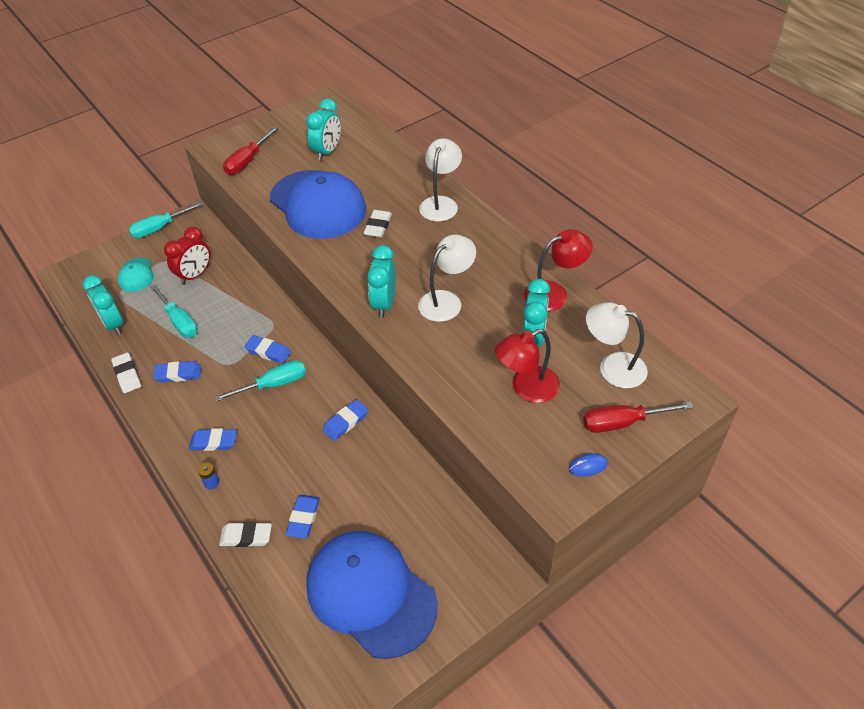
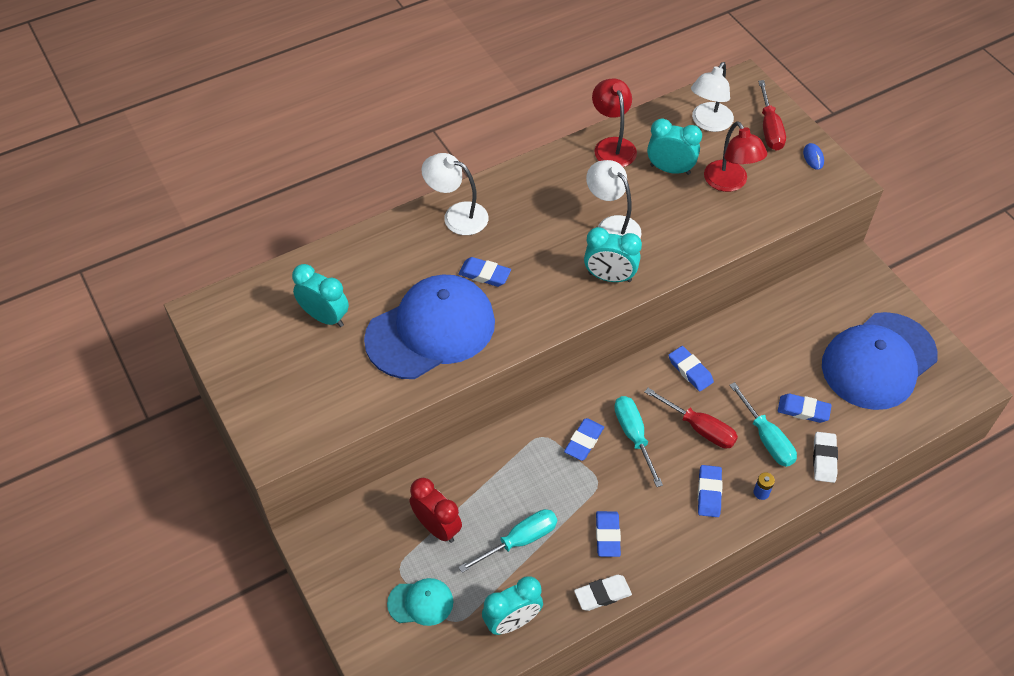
camera: 85 degrees left, 5 degrees up
(159, 228) = (327, 581): turquoise screwdriver -> turquoise screwdriver (767, 439)
(247, 161) = (319, 407): red screwdriver -> red screwdriver (700, 428)
(378, 226) = (484, 274): white eraser -> blue eraser

